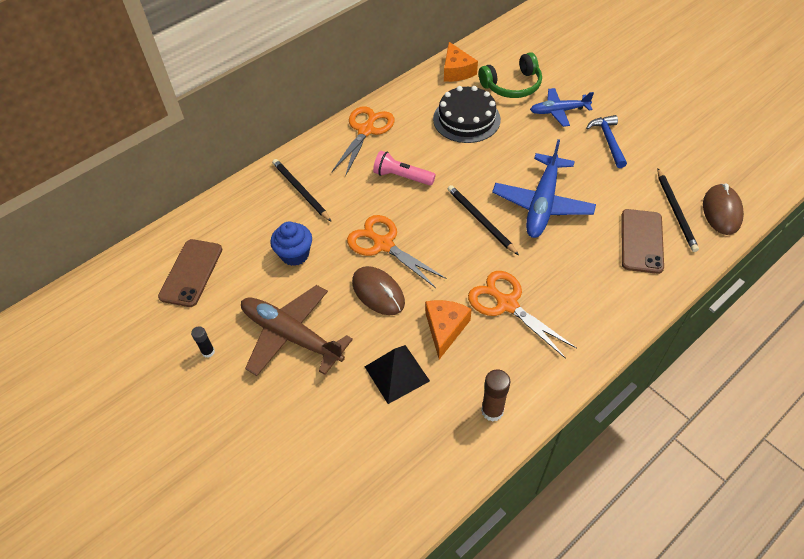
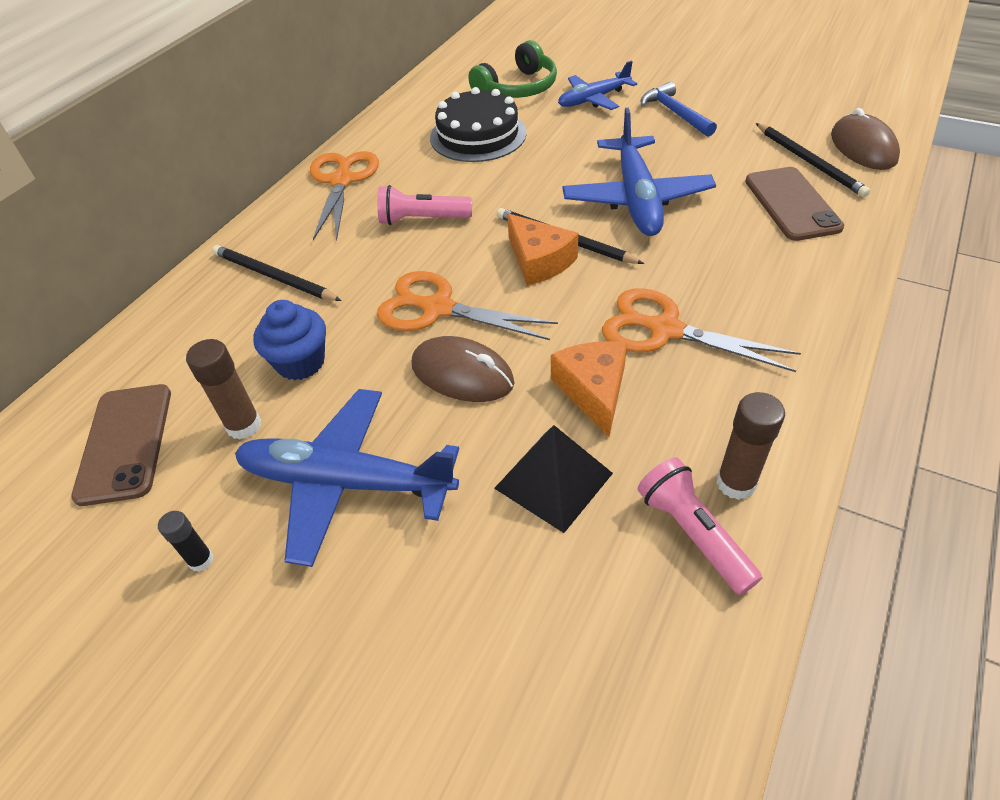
camera: 20 degrees left, 5 degrees down
(252, 283) = (244, 425): none -> brown glue stick
(292, 336) = (347, 483): brown plane -> blue plane
(453, 429) = (693, 534): none -> pink flashlight
(456, 71) = (436, 90): orange cheese -> orange cheese (539, 261)

